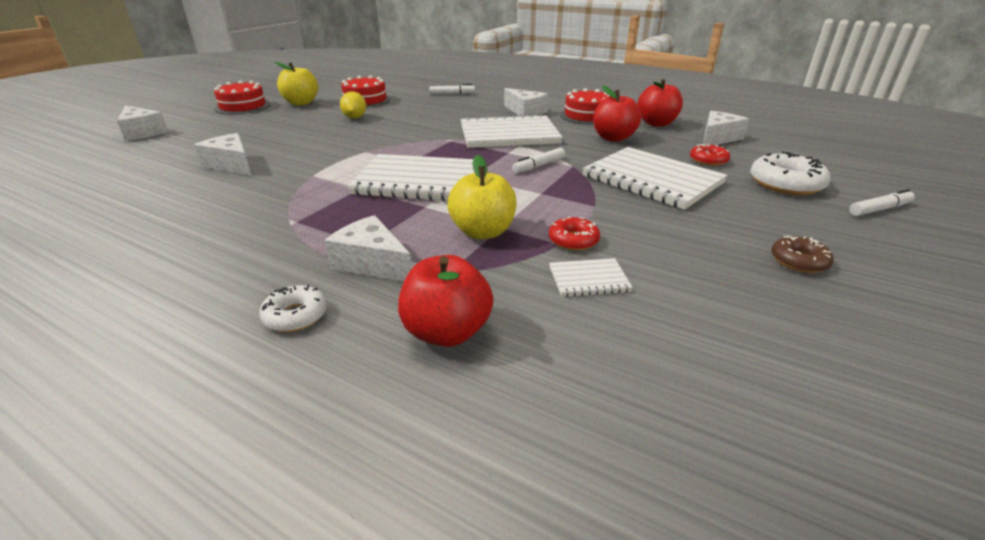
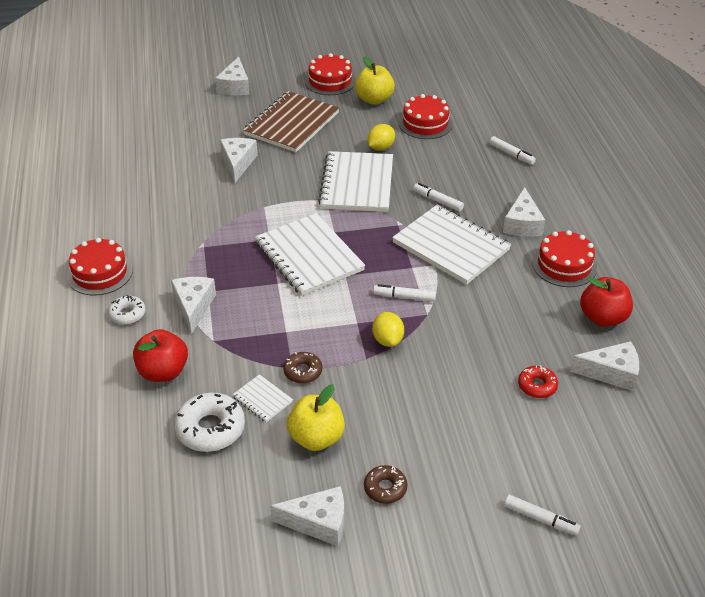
camera: 50 degrees right, 10 degrees up
(180, 306) = (100, 273): none -> red cake
(248, 131) = (292, 124): none -> brown notebook
(452, 122) = (438, 201): none -> white marker
(483, 232) = (272, 327): yellow apple -> yellow apple (316, 438)
(573, 240) = (303, 371): red donut -> brown donut
(583, 189) = (387, 340): none -> yellow lemon
(613, 138) = (522, 308): red apple -> none
(652, 180) = (449, 368): white notebook -> white notebook (357, 184)
(785, 184) = (535, 449): white donut -> white donut (210, 429)
(839, 322) = (318, 522): none -> white cheese

